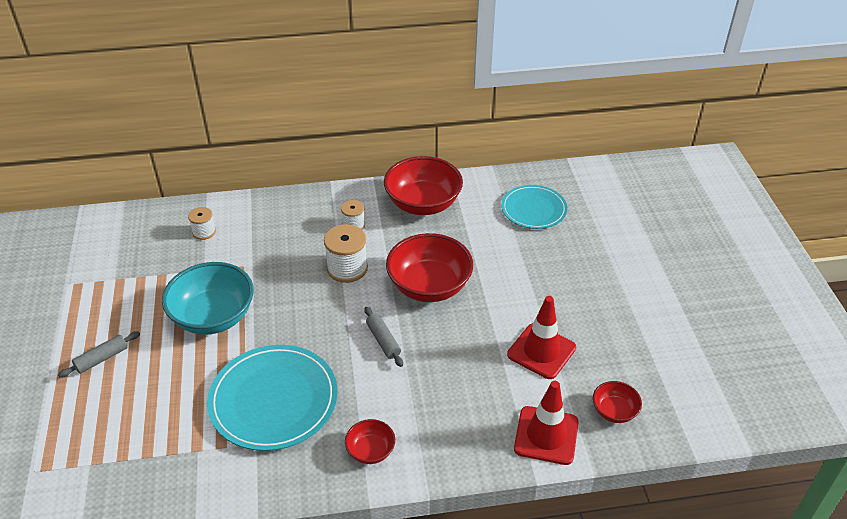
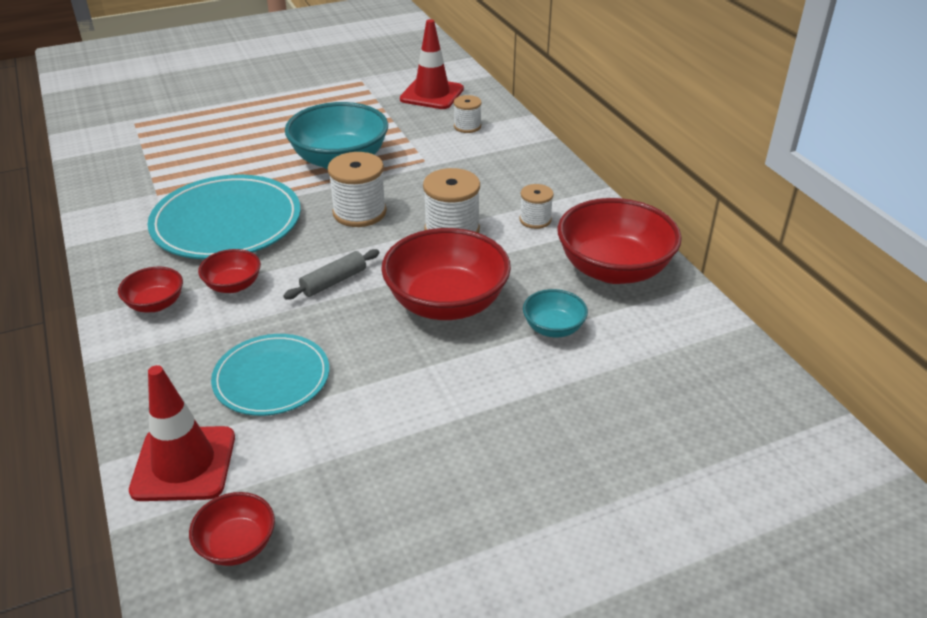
camera: 75 degrees right, 5 degrees down
(102, 359) = (268, 117): grey rolling pin -> none
(299, 315) = (359, 212): none -> white spool
(365, 400) = (233, 285): none -> red bowl
(470, 243) = (553, 328): none -> turquoise bowl
(533, 209) = (675, 387): turquoise plate -> turquoise plate (271, 378)
(541, 351) = (350, 437): red traffic cone -> red traffic cone (432, 94)

